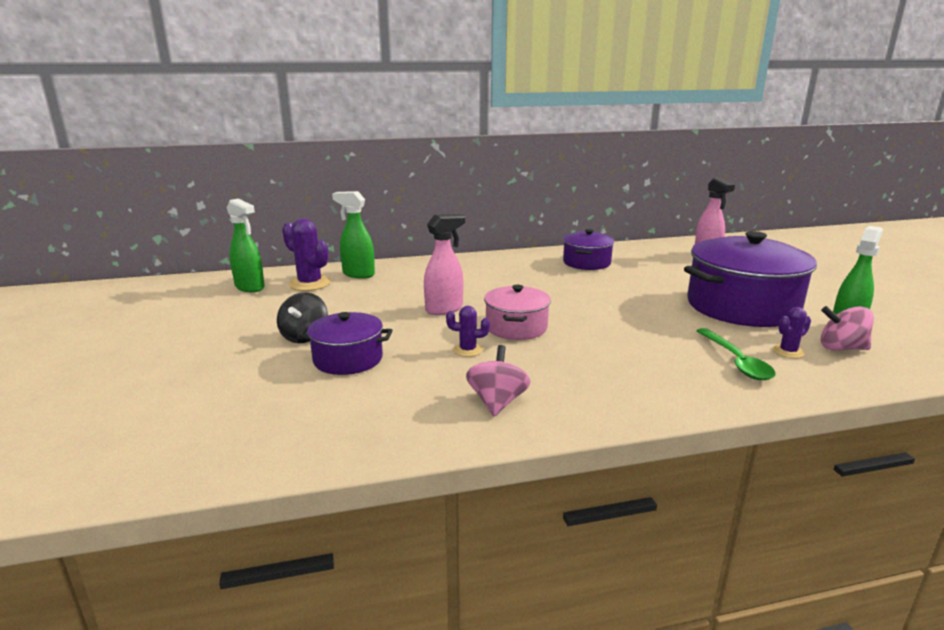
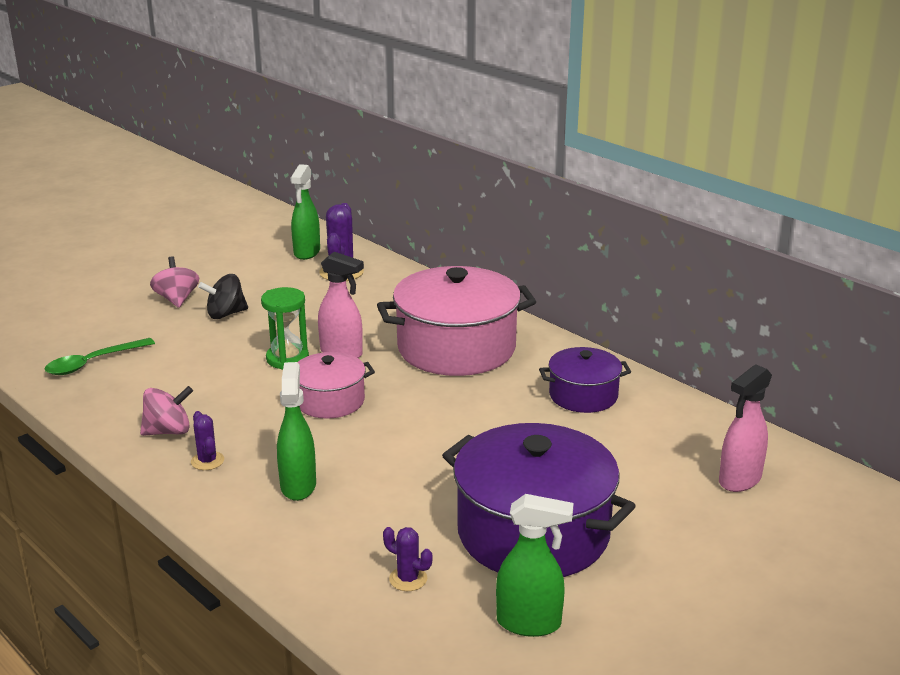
camera: 60 degrees right, 5 degrees up
(348, 359) = (198, 346): purple pot -> none
(358, 274) = (390, 283): green spray bottle -> green spray bottle (298, 485)
(426, 329) = (287, 359): none -> green hourglass
(468, 350) = (257, 391): purple cactus -> purple cactus (207, 461)
(486, 277) = (456, 348): none -> pink pot
(736, 361) = (350, 544): green spoon -> green spoon (93, 363)
(841, 348) = (454, 620): pink spinning top -> pink spinning top (177, 299)

